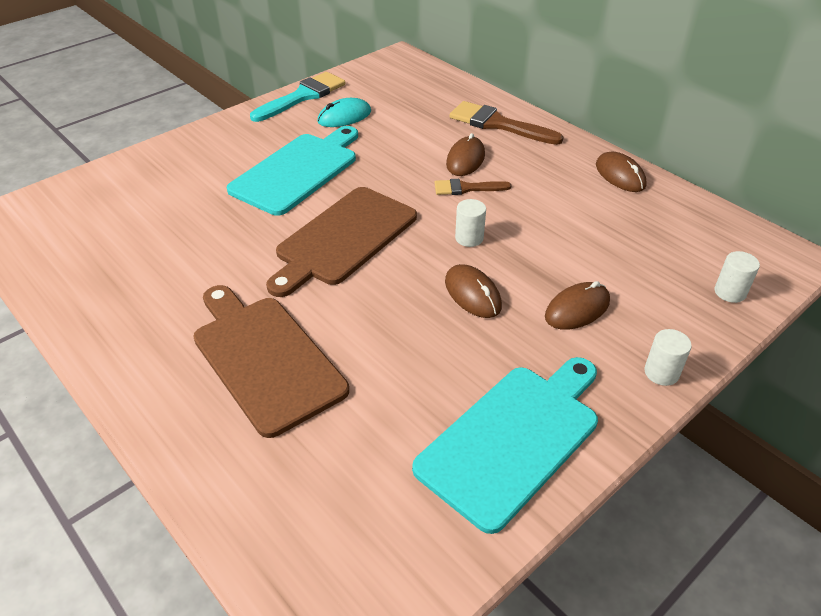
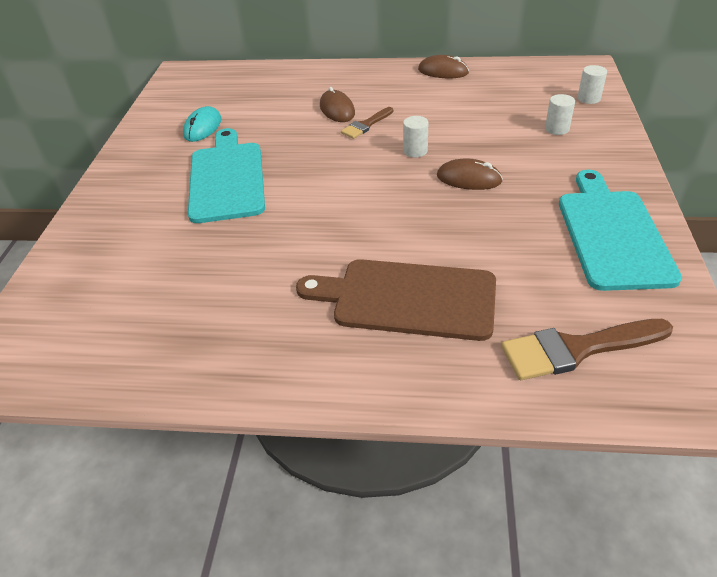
camera: 40 degrees left, 0 degrees up
(302, 96) = (143, 131): turquoise brush -> none
(343, 238) = (335, 198): brown cutting board -> none
(498, 124) = (323, 79): brown brush -> brown brush (577, 349)
(577, 309) = (535, 151): brown mouse -> none
(661, 373) = (622, 155): white cylinder -> white cylinder (557, 129)

